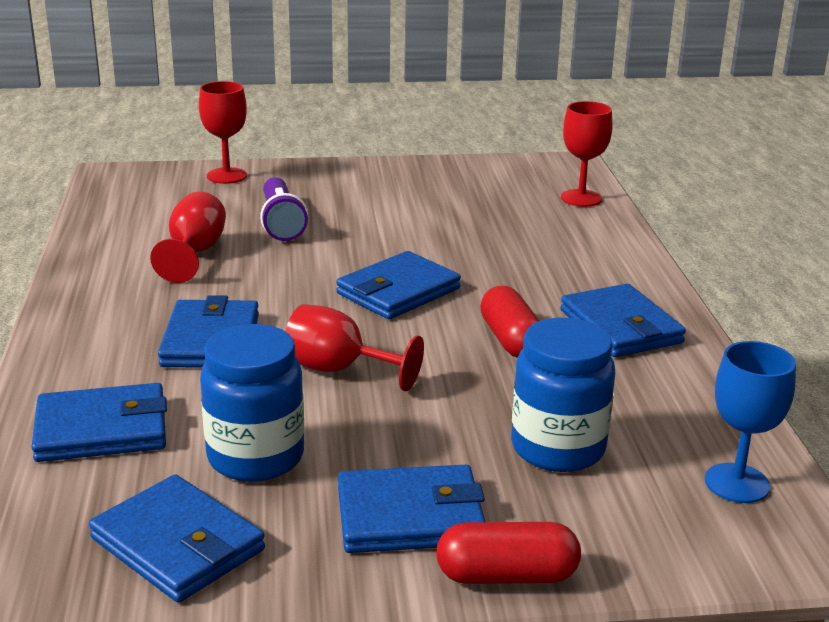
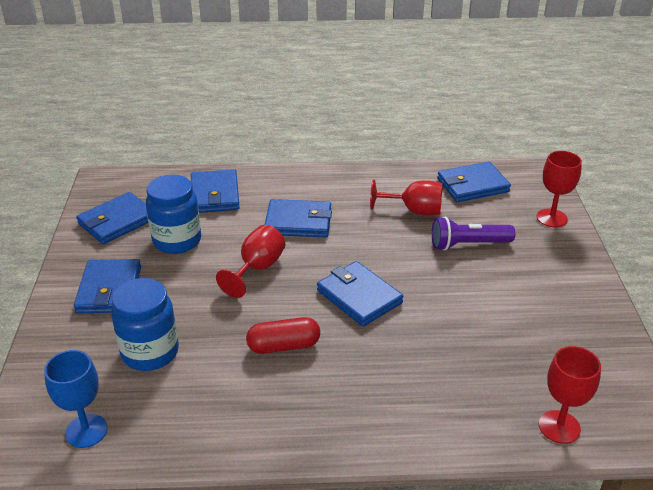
camera: 95 degrees right, 10 degrees up
(506, 575) = (50, 319): red capsule -> none
(620, 326) = (297, 410): blue wallet -> blue wallet (472, 185)

